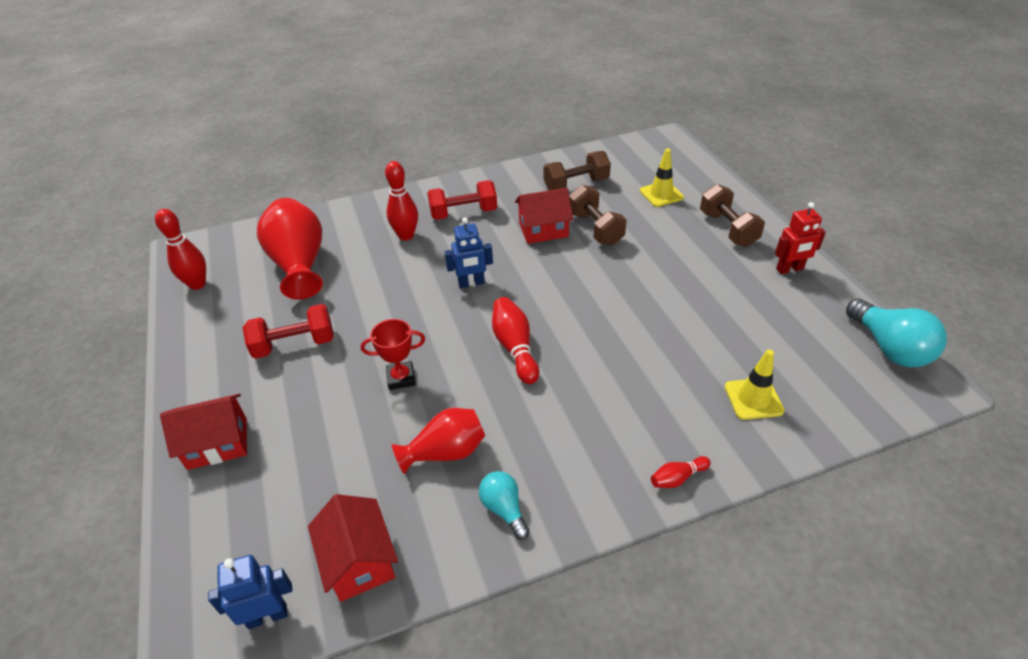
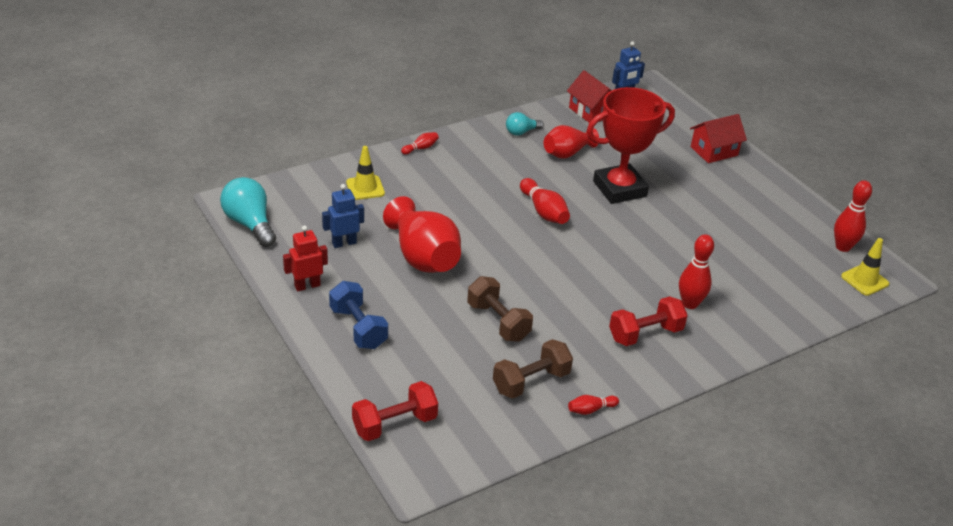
camera: 165 degrees right, 5 degrees down
(294, 344) = (715, 206): red dumbbell -> red dumbbell (395, 424)
(299, 265) = (769, 269): red vase -> red vase (423, 257)
(401, 378) = (619, 189): red trophy -> red trophy, size x2.10
(471, 283) = (601, 259): blue robot -> blue robot (344, 243)
(504, 509) = (521, 132): turquoise light bulb -> turquoise light bulb turned 105 degrees clockwise
(534, 167) = (590, 409): none -> red bowling pin
(543, 230) = (552, 317): red house -> none
(661, 194) = (428, 372): yellow traffic cone -> yellow traffic cone (864, 280)
(727, 229) = (358, 328): brown dumbbell -> blue dumbbell

